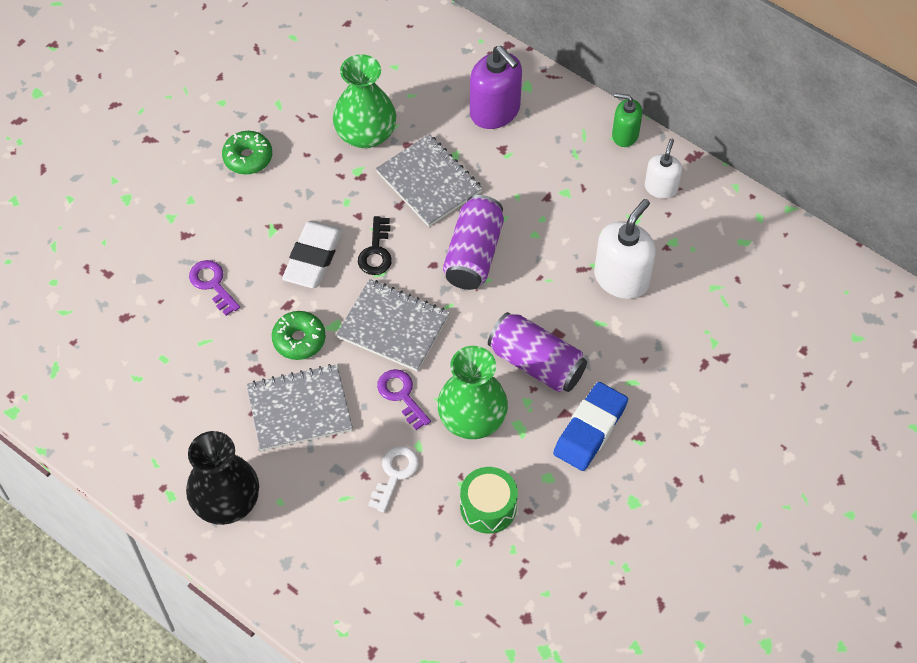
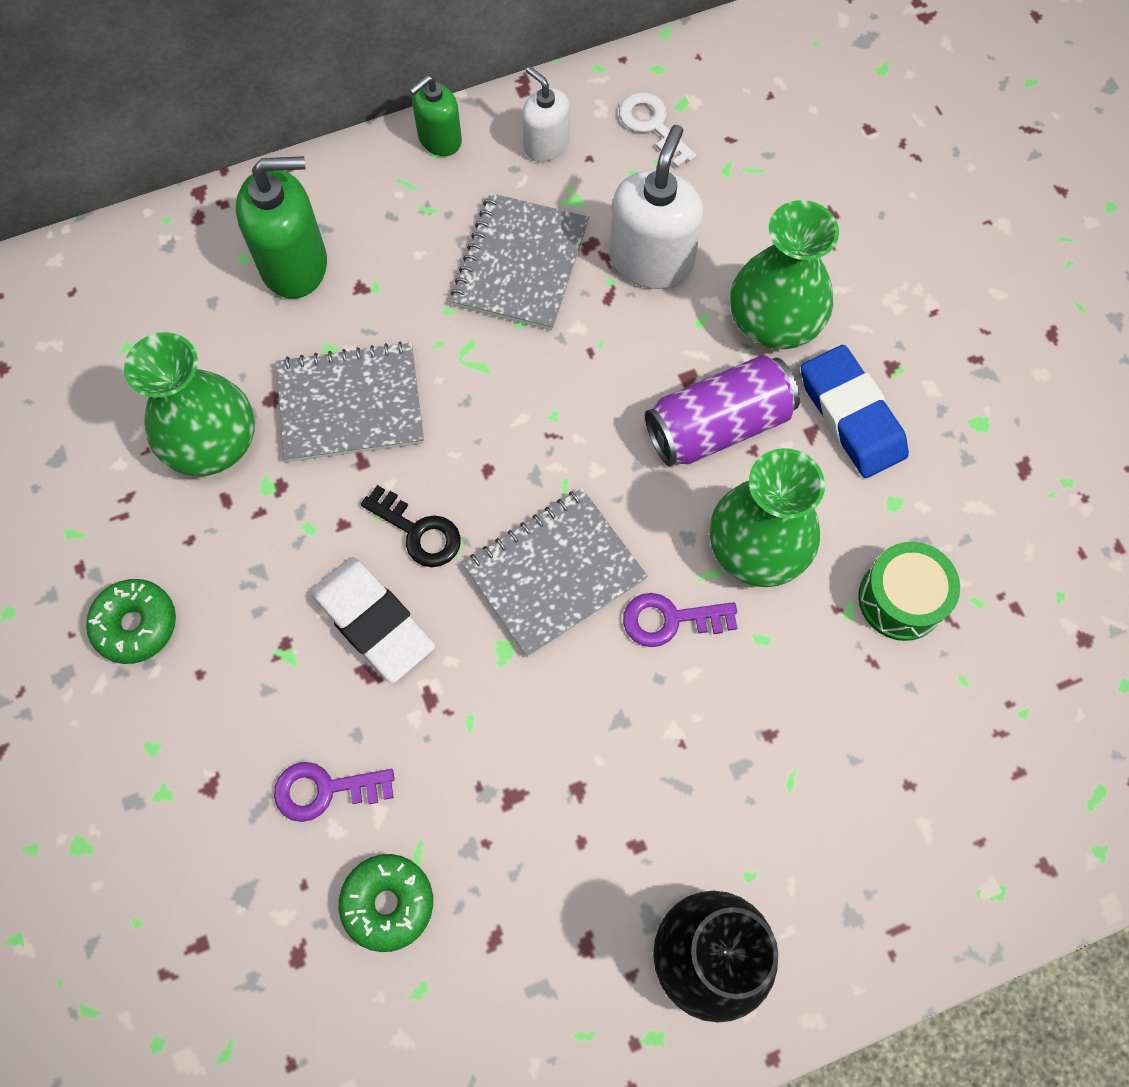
camera: 60 degrees left, 10 degrees up
(299, 340) = (498, 712): green donut -> green donut (388, 903)
(299, 409) = (613, 770): grey notebook -> grey notebook (520, 264)
(394, 474) = (789, 693): white key -> white key (652, 126)
(473, 254) = (503, 411): purple can -> none
(495, 111) = (294, 264): purple soap dispenser -> green soap dispenser
(621, 278) = (651, 260): white soap dispenser -> white soap dispenser turned 45 degrees clockwise
(625, 360) = (774, 322): none -> green vase

